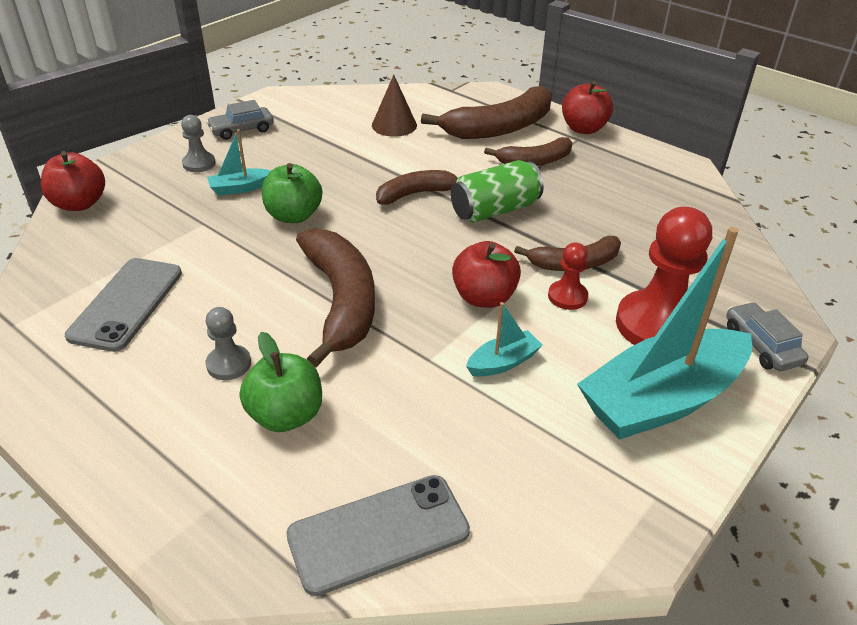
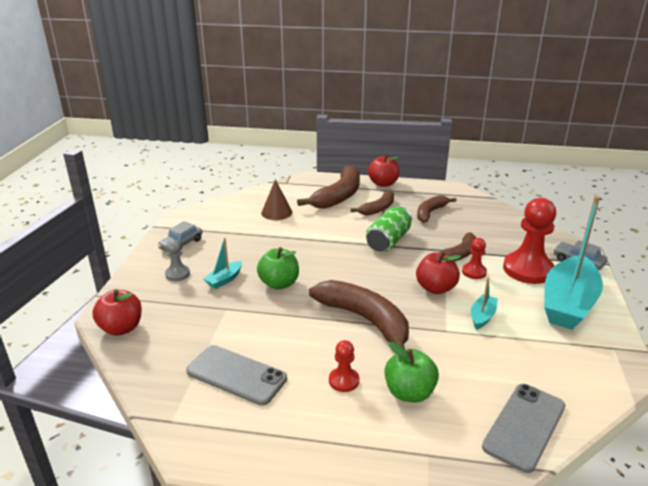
camera: 30 degrees left, 10 degrees down
(126, 304) = (236, 375): grey phone -> grey phone turned 45 degrees counterclockwise
(229, 364) = (344, 381): grey pawn -> red pawn
(416, 194) = (336, 247): brown banana -> brown banana (430, 213)

